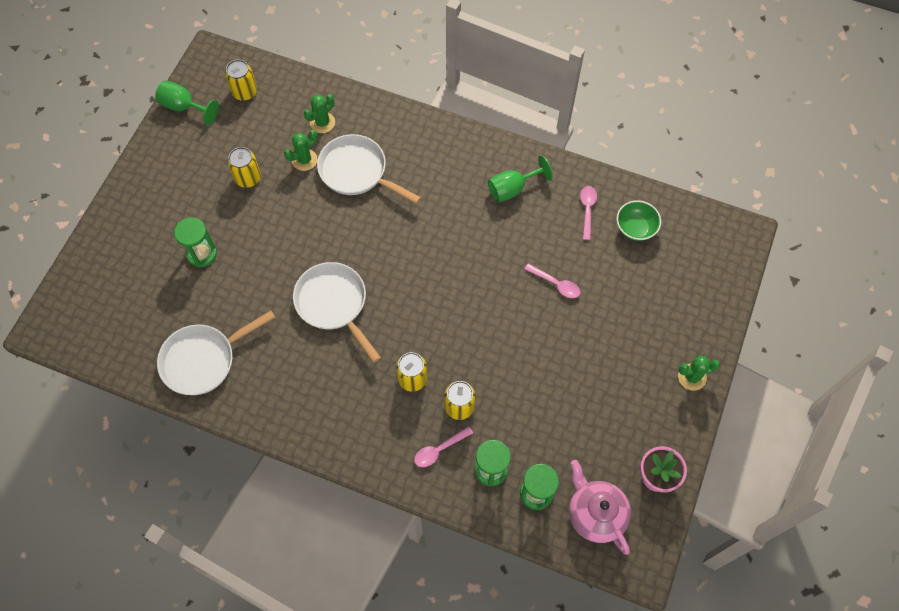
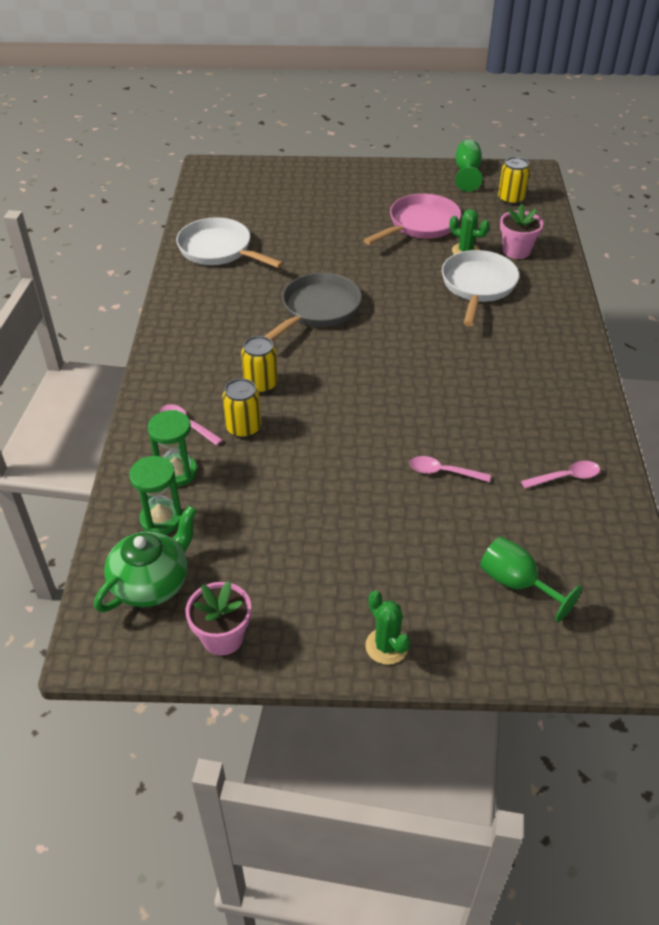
camera: 70 degrees right, 20 degrees down
(202, 254) = (324, 221): green hourglass -> none
(248, 178) = (420, 225): yellow can -> pink pan
(322, 123) = (516, 251): green cactus -> pink flower pot
(334, 304) = (318, 310): white pan -> grey pan
(512, 189) = (545, 404): green goblet -> green goblet (517, 584)
(556, 284) = (443, 472): pink spoon -> pink spoon turned 90 degrees clockwise
(595, 514) = (152, 583): pink teapot -> green teapot
(635, 228) = (574, 531): green bowl -> none

